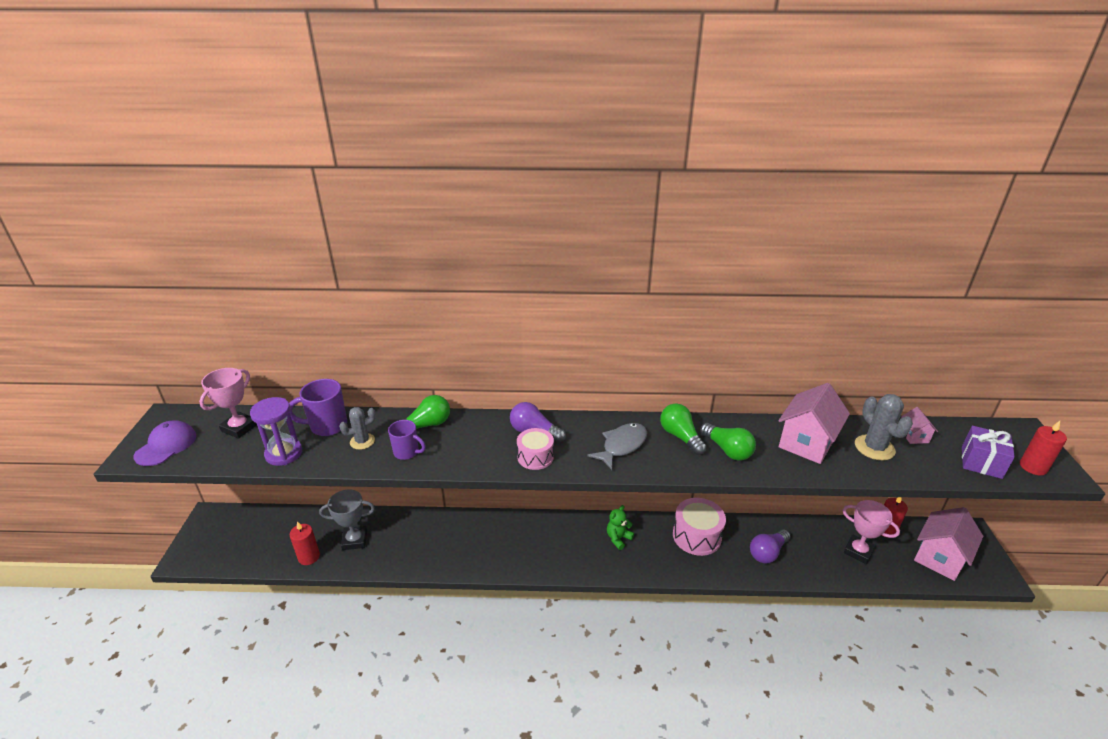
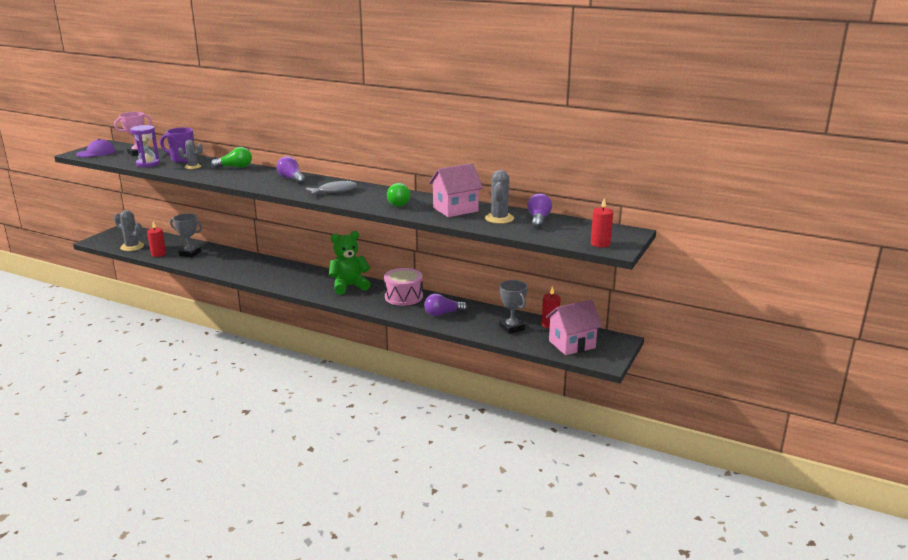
camera: 25 degrees right, 10 degrees down
(255, 553) = (132, 247): none -> grey cactus
(407, 452) = (210, 173): purple mug -> none
(535, 457) = (277, 186): pink drum -> none
(618, 538) = (349, 286): green teddy bear -> green teddy bear, size x1.88
(680, 436) = (377, 194): green light bulb -> none
(858, 551) = (512, 328): pink trophy -> grey trophy
(914, 436) = (538, 220): pink house -> purple light bulb
(981, 462) = (565, 236): purple gift -> none

